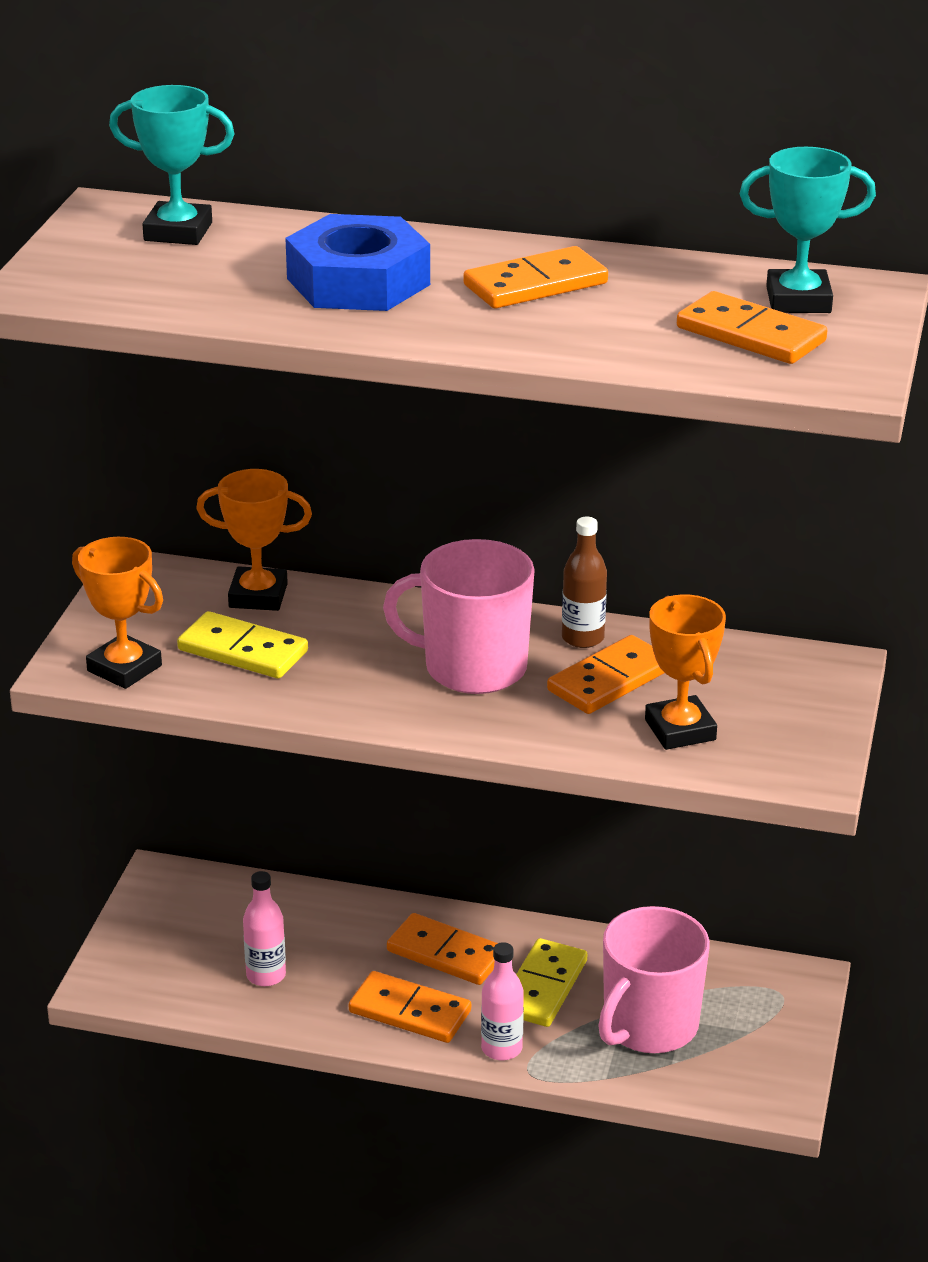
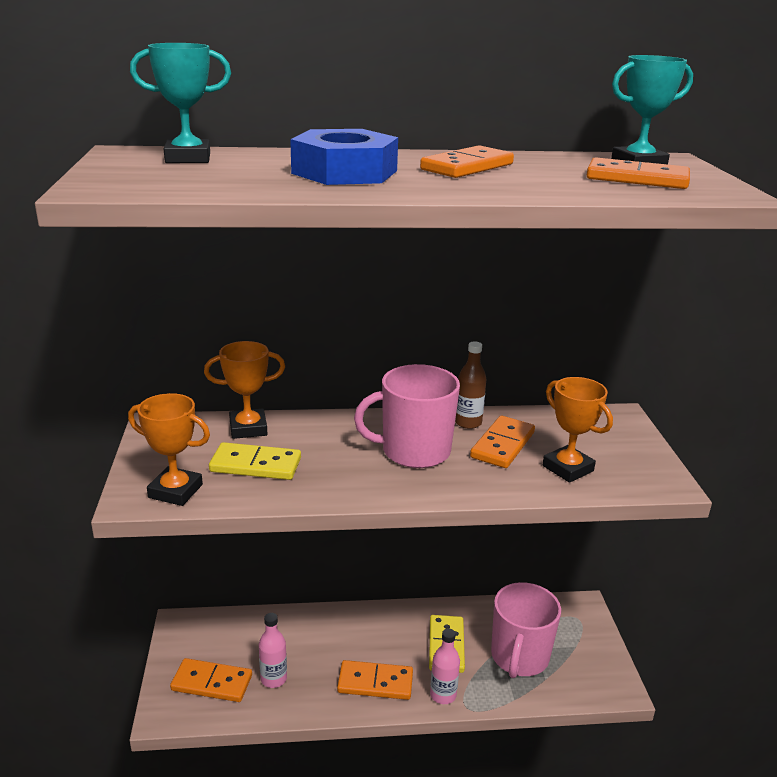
camera: 20 degrees left, 5 degrees down
(446, 953) = (379, 637): orange domino -> orange domino (212, 683)

